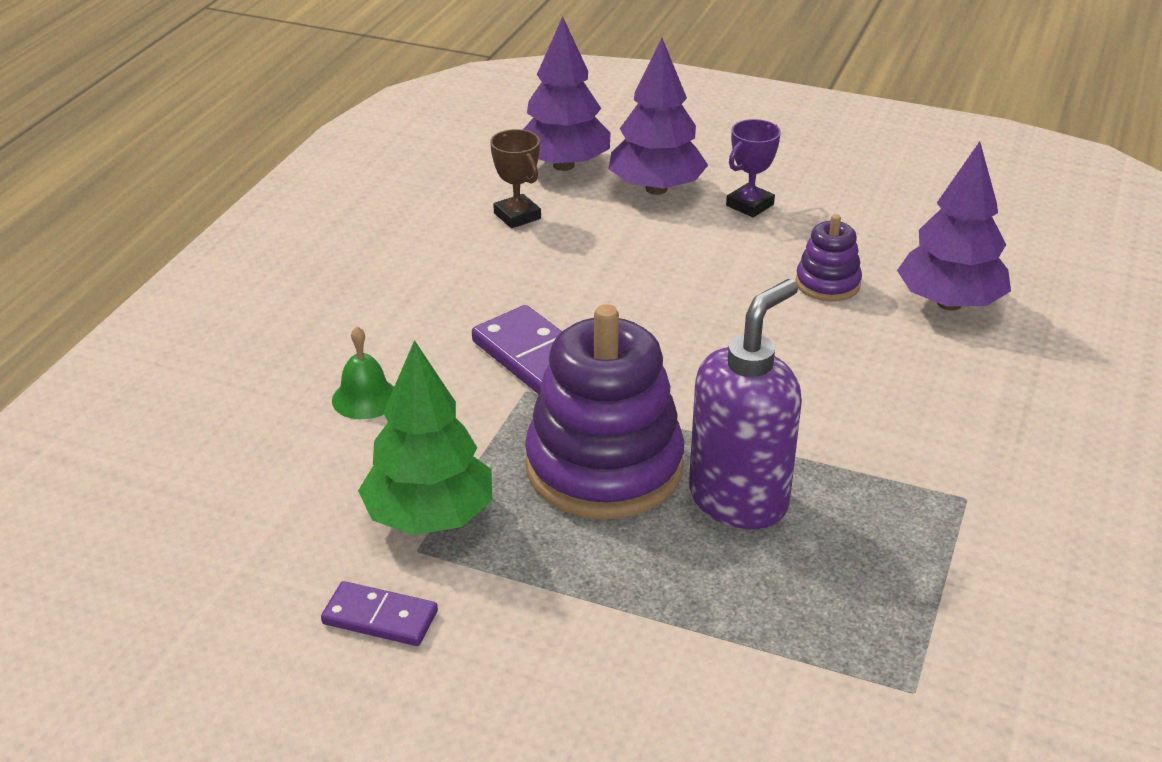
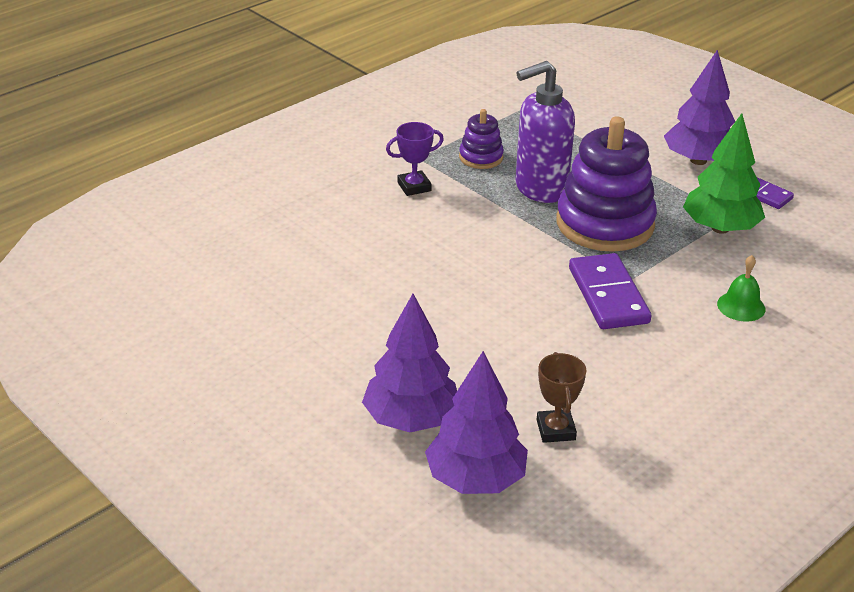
camera: 155 degrees left, 0 degrees up
(749, 205) = (347, 374): purple trophy -> purple trophy (414, 187)
(827, 284) = (360, 288): purple stacking toy -> purple stacking toy (481, 157)
(949, 303) = (295, 250): purple tree -> purple tree (698, 160)

